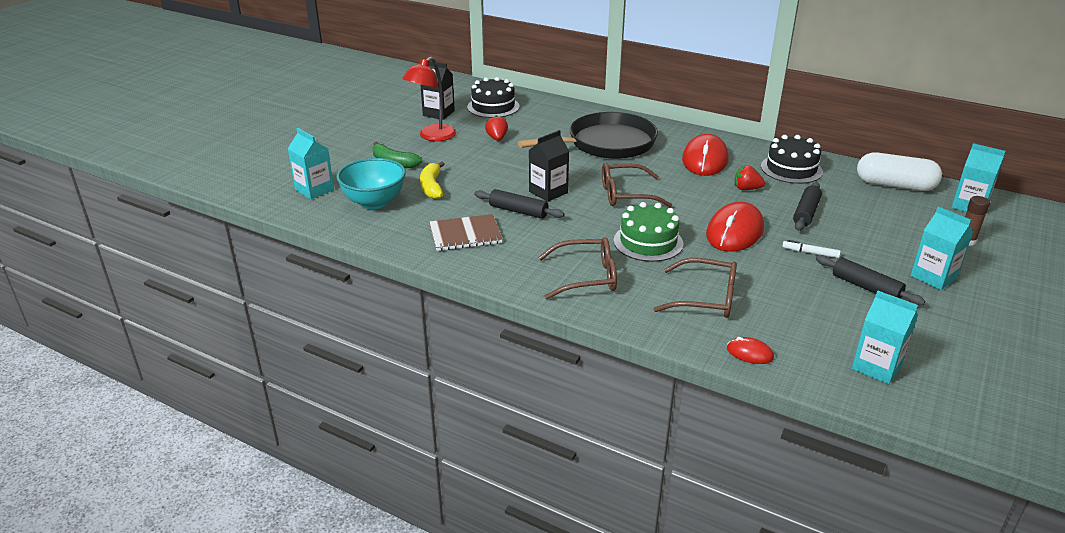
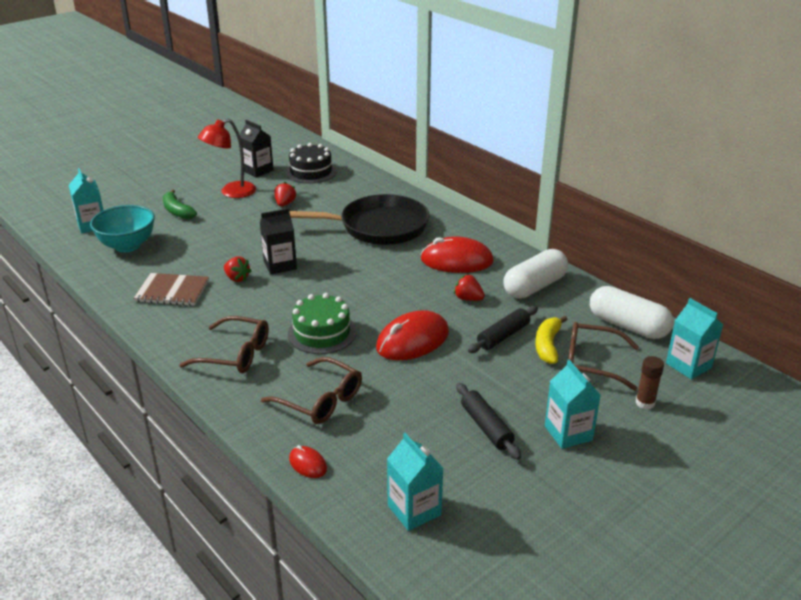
camera: 20 degrees right, 0 degrees up
(432, 187) = (187, 240): yellow banana -> yellow banana (548, 345)
(518, 211) = (237, 278): black rolling pin -> red strawberry
(626, 194) = (348, 281): brown glasses -> brown glasses (592, 363)
(705, 160) = (456, 261): red mouse -> red mouse turned 60 degrees clockwise
(791, 169) = (534, 287): black cake -> white capsule
(810, 253) = (466, 378): white marker -> none

